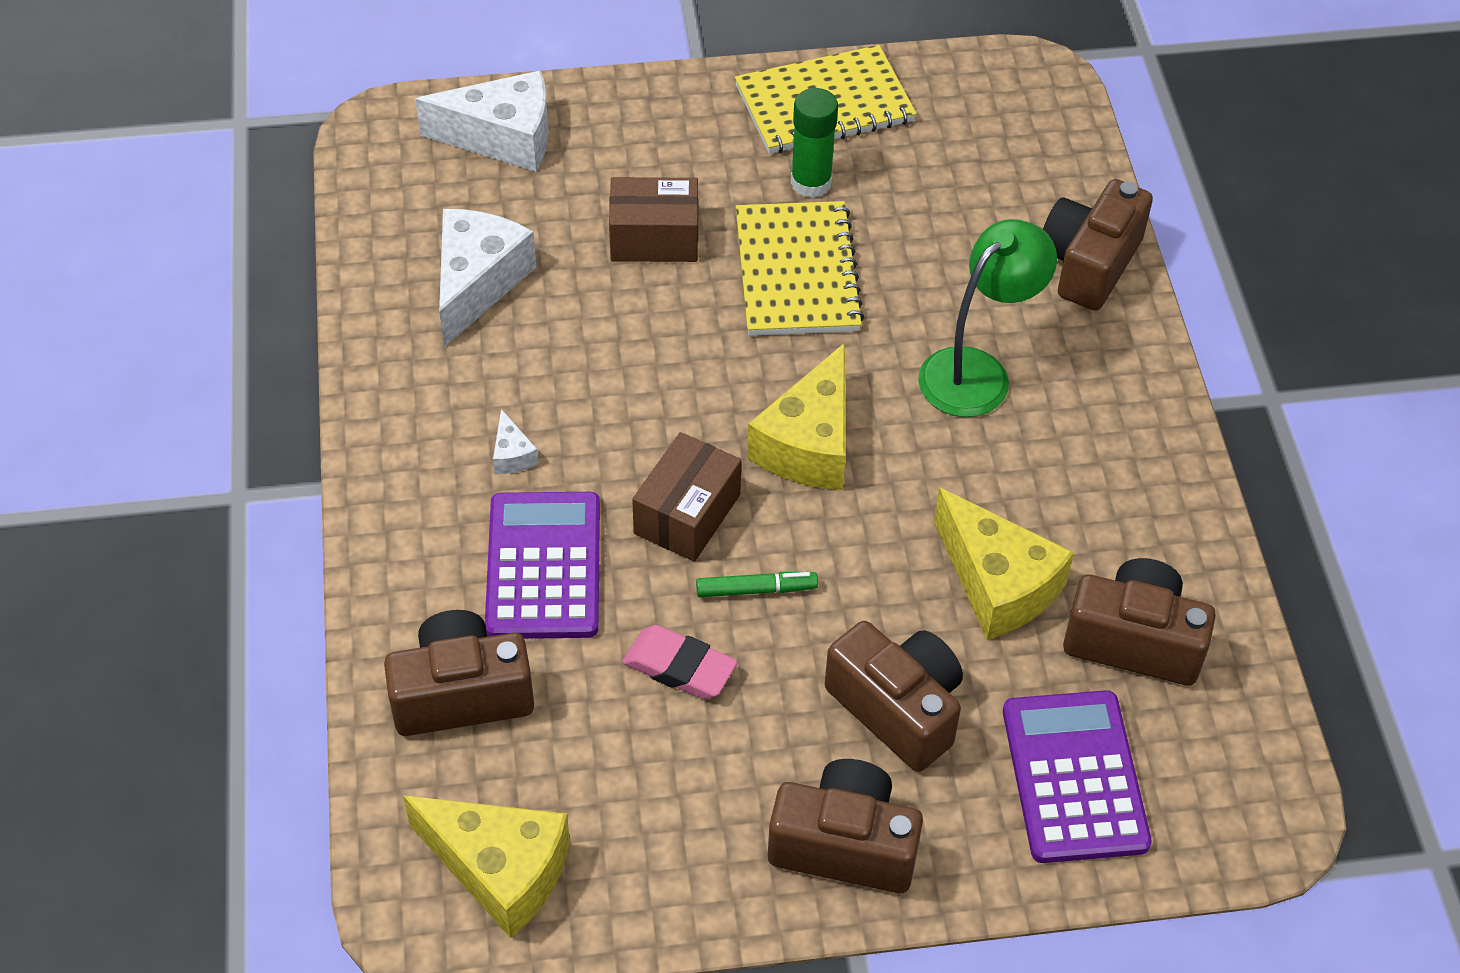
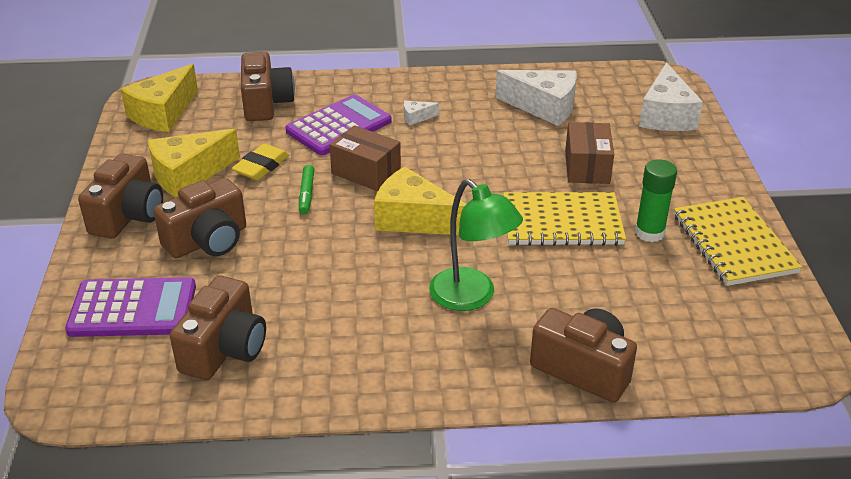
camera: 95 degrees right, 15 degrees down
(543, 566) = (339, 126): purple calculator -> purple calculator turned 45 degrees counterclockwise
(679, 667) = (261, 166): pink eraser -> yellow eraser
(997, 583) = (287, 290): yellow cheese -> yellow cheese (188, 175)

